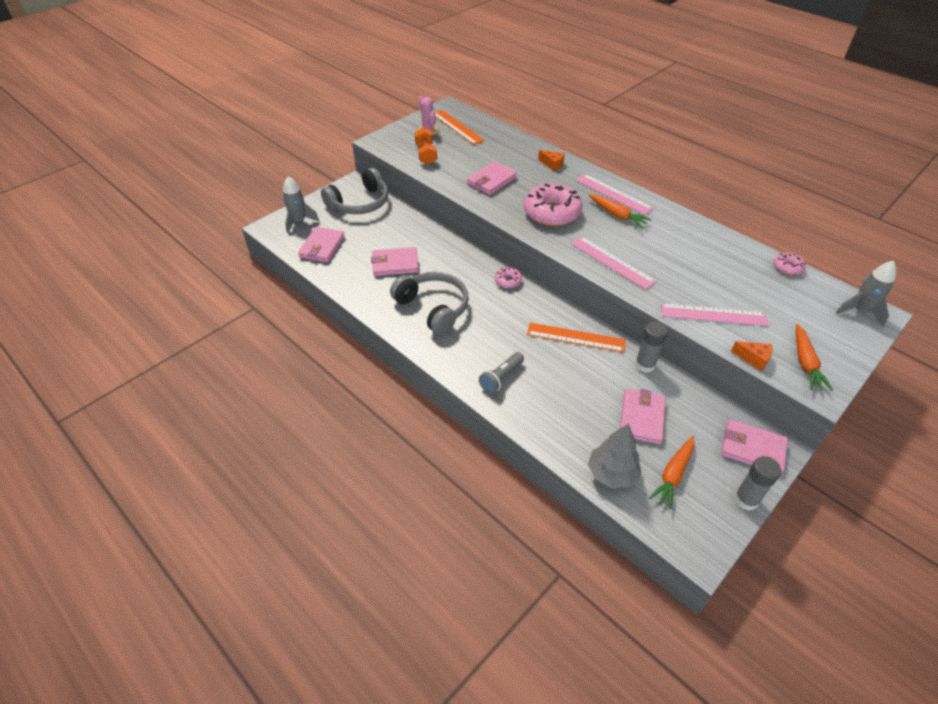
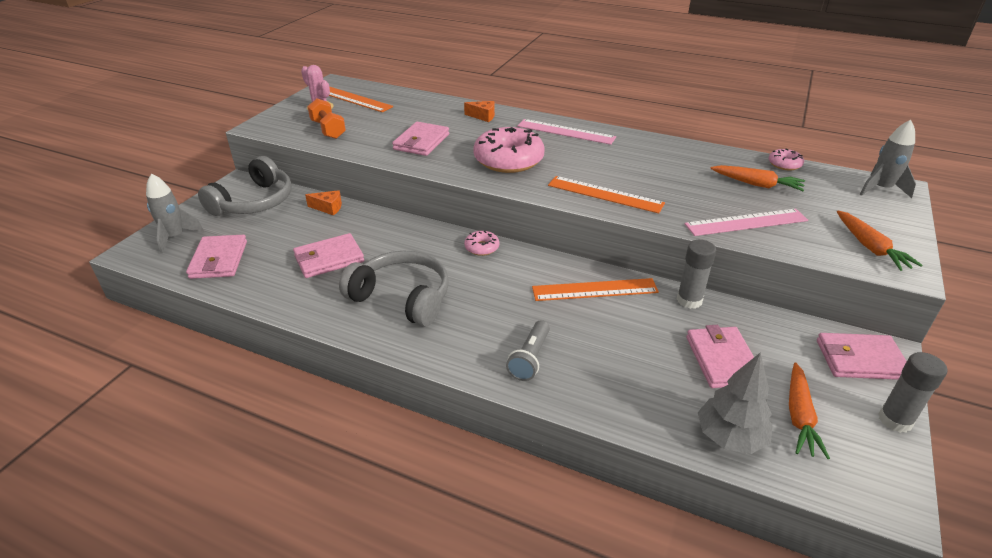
camera: 20 degrees left, 10 degrees down
(612, 262) = (605, 194): pink ruler -> orange ruler
(617, 215) = (582, 150): orange carrot -> orange carrot (757, 184)
(753, 359) = (818, 256): orange cheese -> orange cheese (328, 208)

